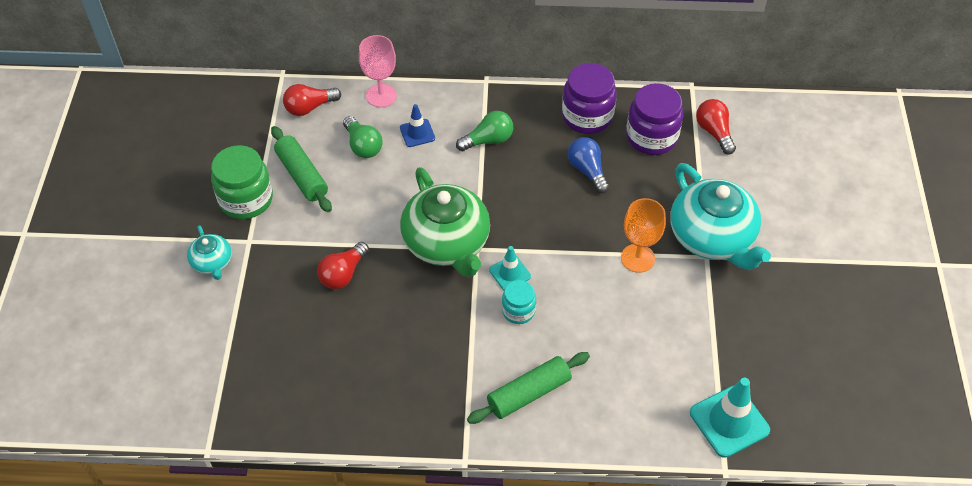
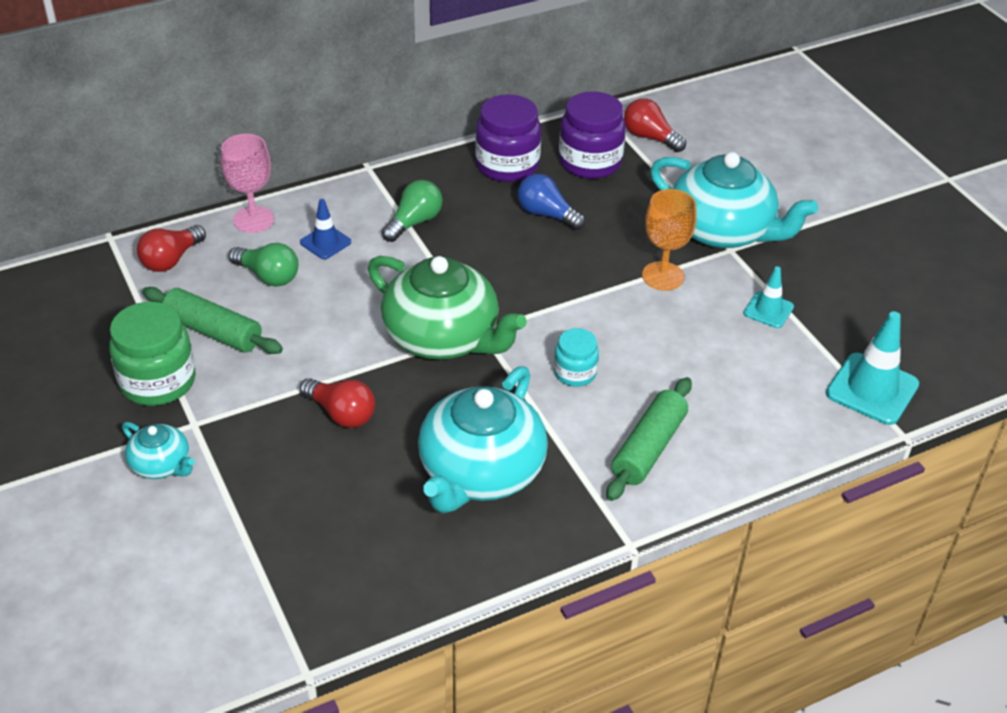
camera: 30 degrees left, 10 degrees down
(343, 274) = (341, 413): red light bulb -> red light bulb turned 60 degrees counterclockwise
(403, 359) = (480, 472): none -> turquoise teapot
(510, 273) = (537, 340): turquoise traffic cone -> turquoise traffic cone (768, 310)

